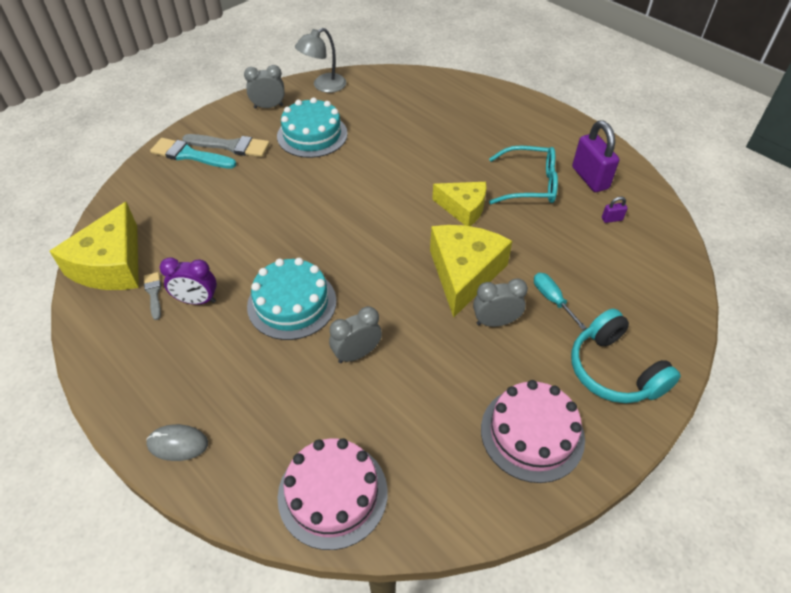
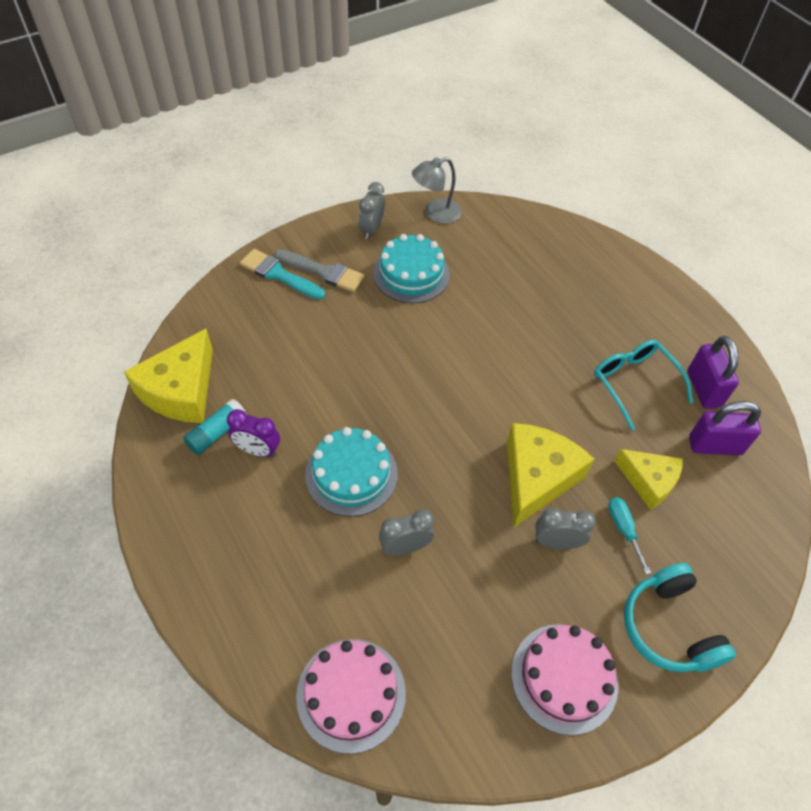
camera: 10 degrees right, 5 degrees up
(154, 293) = (217, 433): grey brush -> turquoise glue stick
(178, 444) = (213, 605): grey mouse -> none
(268, 107) = (371, 229): grey clock -> grey clock turned 75 degrees counterclockwise
(463, 208) = (554, 398): yellow cheese -> yellow cheese (648, 481)
(530, 184) = (634, 383): turquoise glasses -> turquoise glasses turned 135 degrees counterclockwise
(612, 219) = (714, 445): purple padlock -> purple padlock, size x2.31

